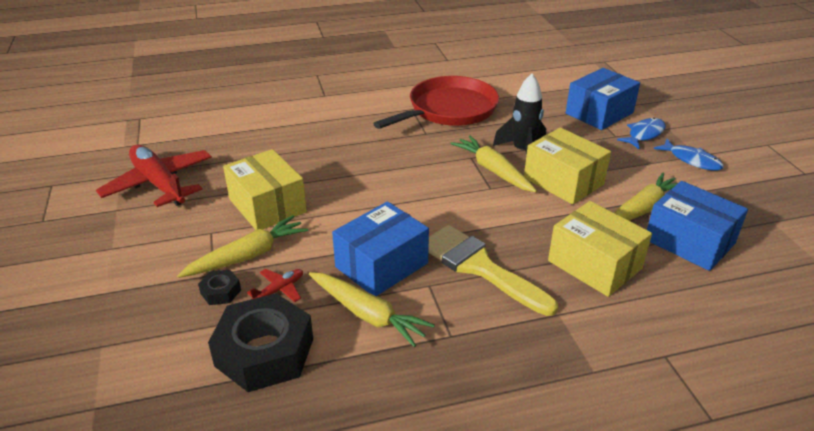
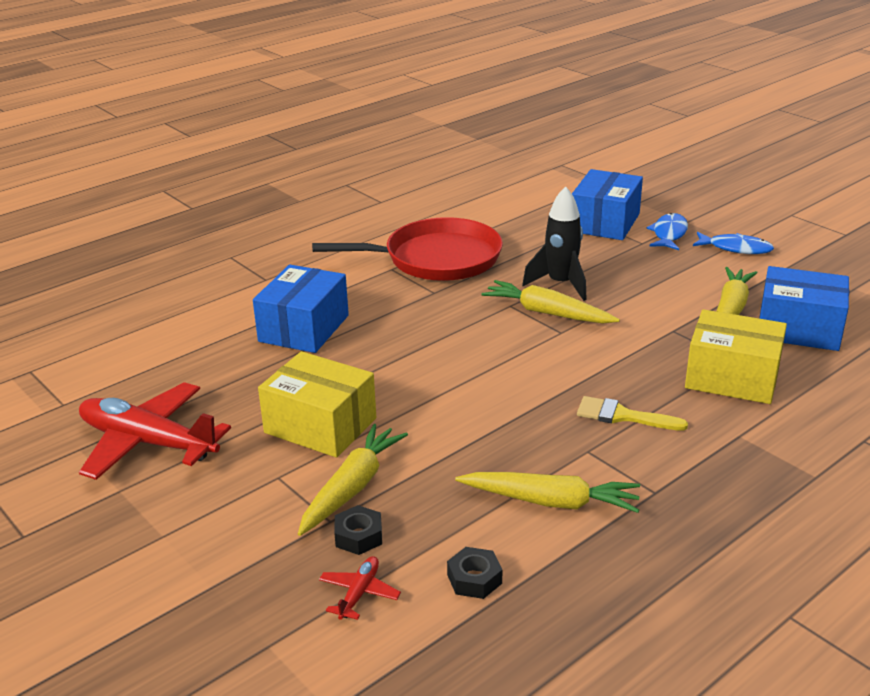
camera: 25 degrees left, 5 degrees down
(264, 352) = (474, 579): black nut -> black nut, size x0.44
(279, 290) = (427, 511): red plane -> red plane (359, 593)
(381, 265) = (518, 447): blue box -> blue box (304, 328)
(449, 109) = (436, 259): red pan -> red pan turned 60 degrees clockwise
(479, 267) = (622, 416): yellow brush -> yellow brush, size x0.58
(563, 181) = (630, 304): yellow box -> none

